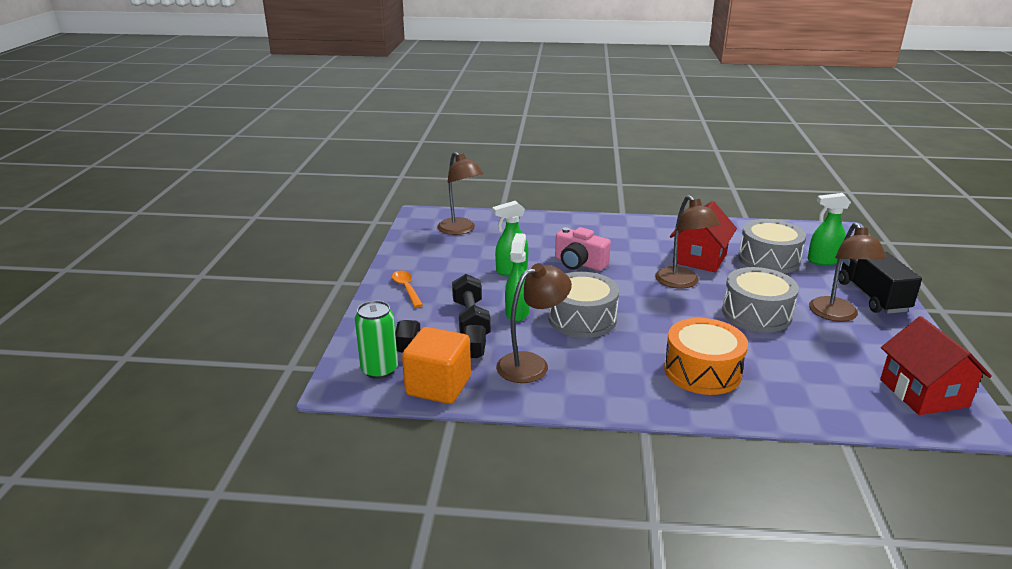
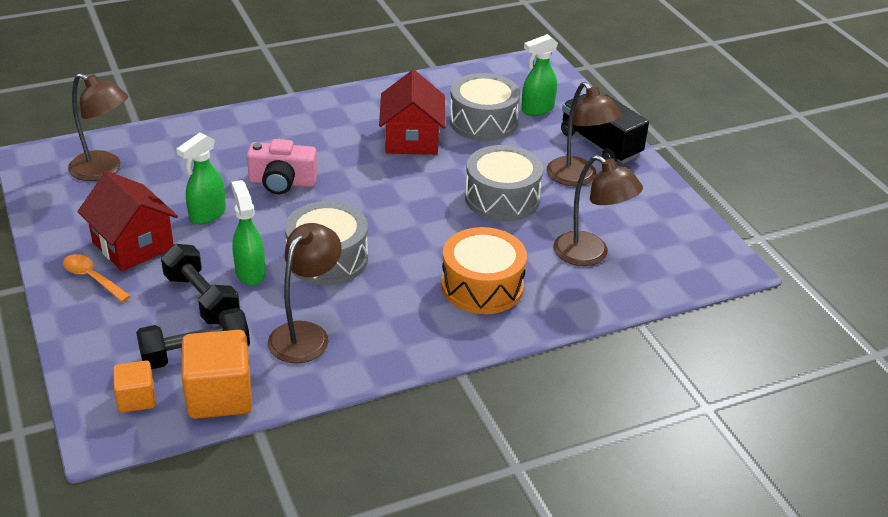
camera: 30 degrees left, 10 degrees up
(379, 370) = (136, 399): green can -> orange cube
(682, 283) = (409, 179): brown lamp -> brown lamp (590, 255)
(923, 393) = (683, 247): red house -> red house (133, 245)

